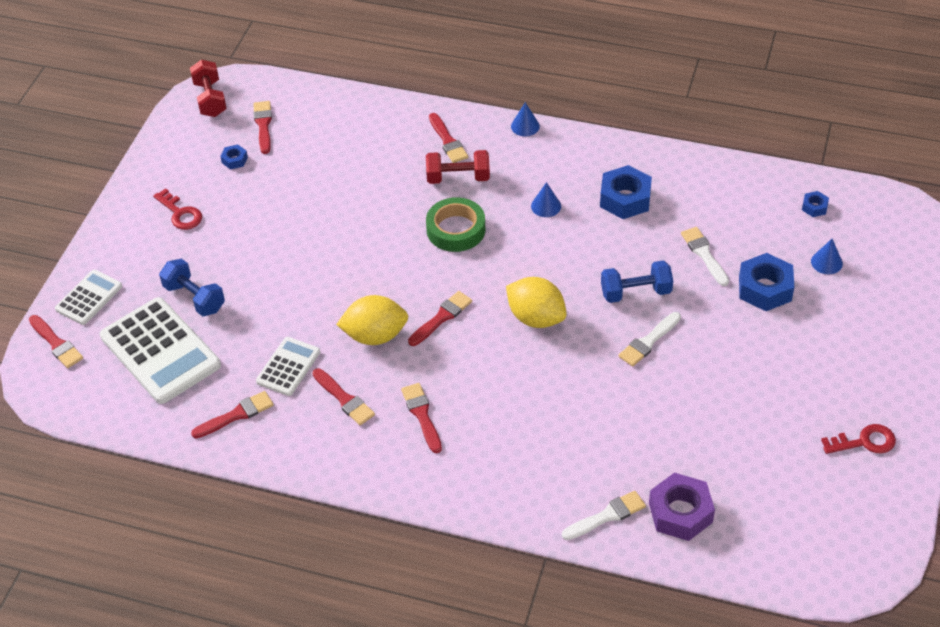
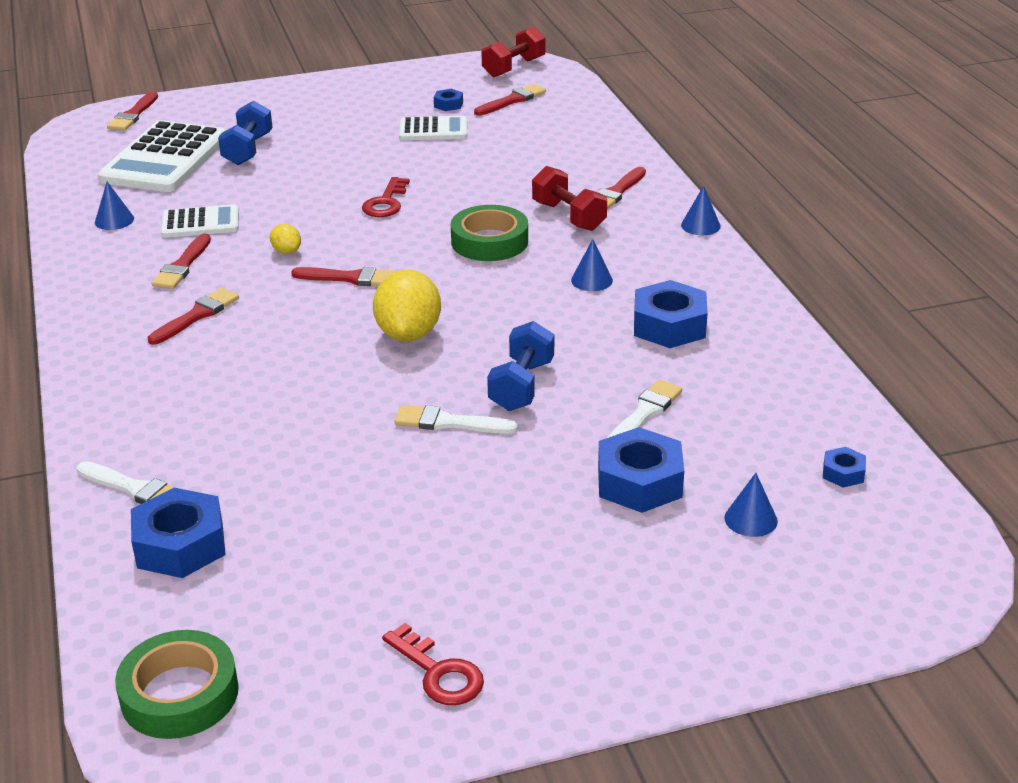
camera: 55 degrees right, 15 degrees down
(89, 298) = (201, 108): white calculator -> white calculator (433, 130)
(180, 213) = (349, 107): red key -> red key (385, 203)
(236, 415) = (114, 220): red brush -> blue cone
(375, 335) = (286, 251): yellow lemon -> yellow lemon, size x0.48
(635, 292) = (521, 385): blue dumbbell -> blue dumbbell turned 60 degrees clockwise
(680, 512) = (180, 545): purple nut -> blue nut
(813, 557) = (179, 694): none -> green tape

